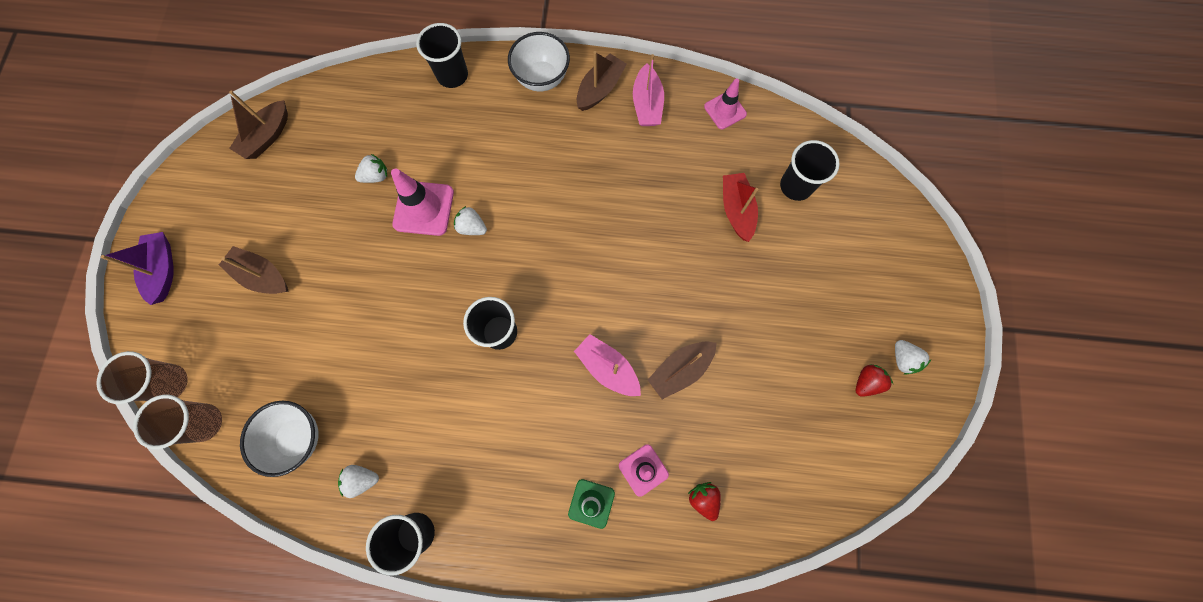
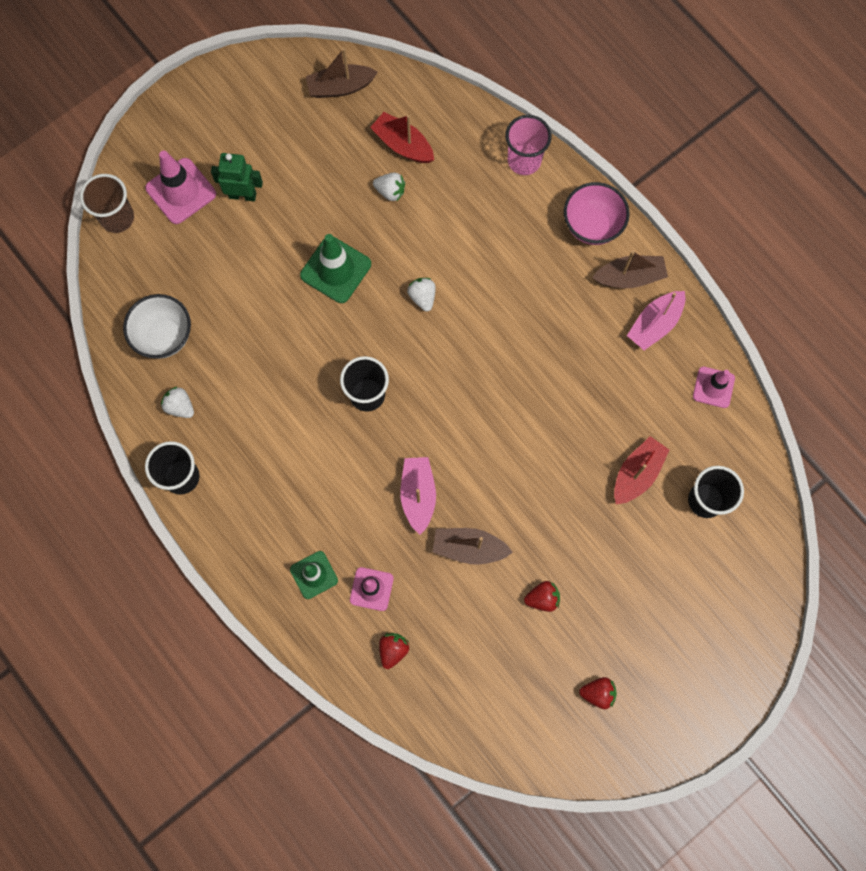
camera: 45 degrees right, 0 degrees up
(163, 270) = (181, 128): purple boat -> none
(205, 422) = (115, 268): brown cup -> none
(262, 275) = (242, 195): brown boat -> green robot
(354, 137) = (403, 145): none -> red boat
(388, 265) = (335, 270): none -> green traffic cone
(423, 208) = (401, 249): pink traffic cone -> pink traffic cone (181, 191)
(452, 75) = (524, 160): black cup -> pink cup
(542, 78) = (592, 226): white bowl -> pink bowl
(764, 354) = (542, 598): none -> red strawberry
(902, 359) = (644, 705): white strawberry -> none

